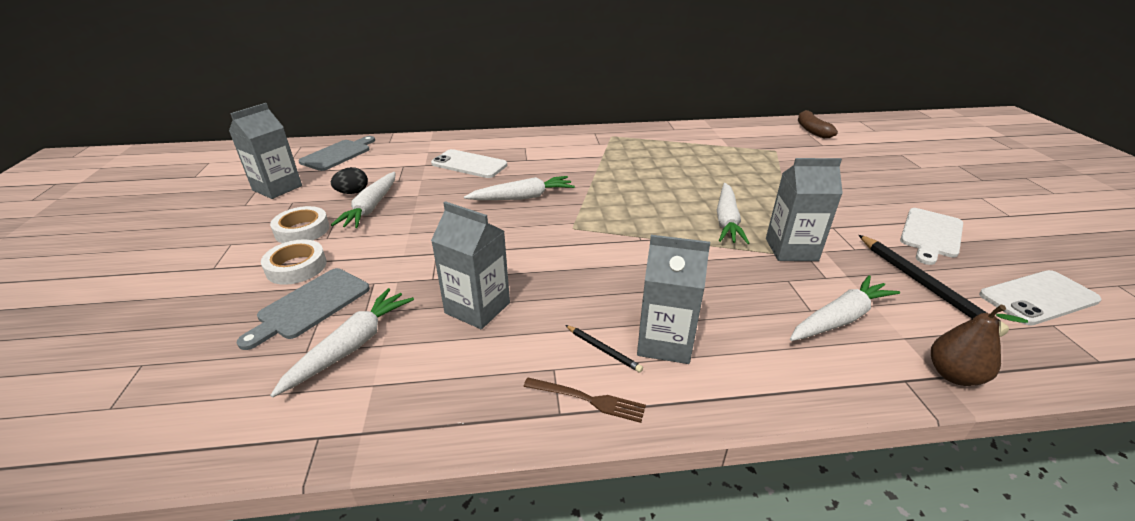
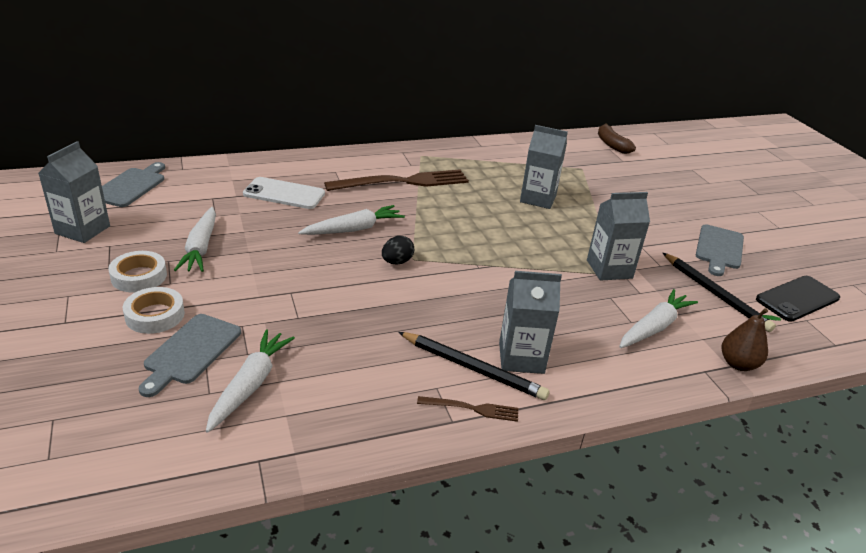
camera: 15 degrees left, 0 degrees up
(352, 192) = (172, 231): black egg -> black egg (397, 262)
(477, 308) = (351, 341): grey carton -> grey carton (538, 198)
(587, 158) = (403, 182): none -> brown fork
(603, 350) = (473, 368): black pencil -> black pencil, size x2.04
(726, 221) = (550, 244): white carrot -> none
(930, 234) = (719, 249): white cutting board -> grey cutting board
(1038, 298) = (797, 299): white phone -> black phone

